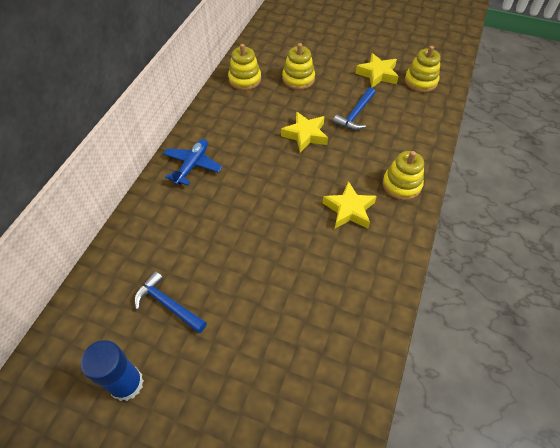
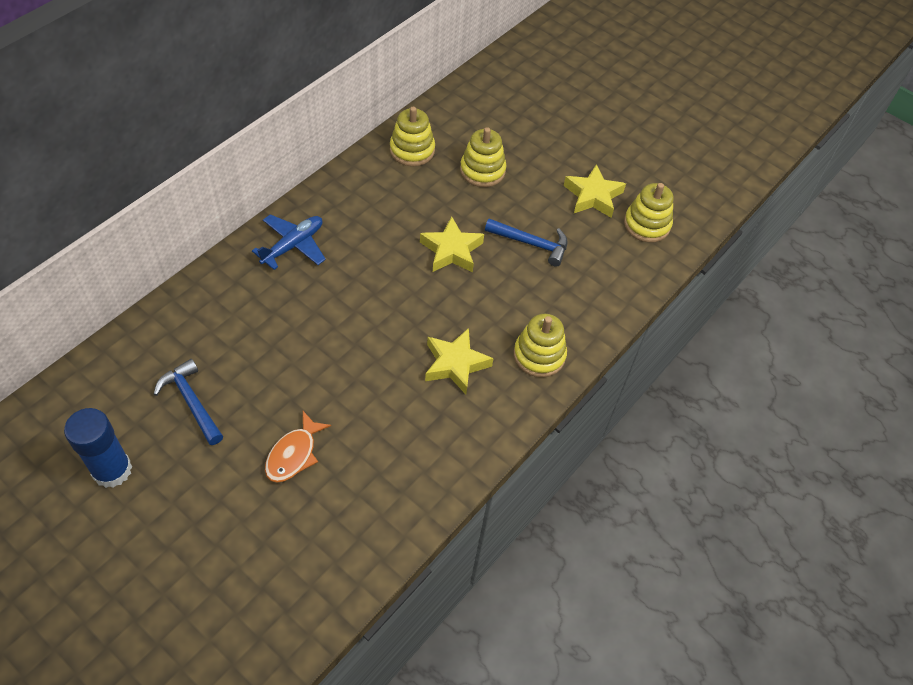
camera: 15 degrees right, 0 degrees up
(266, 316) = (294, 454): none -> orange fish
(355, 114) = (531, 243): blue hammer -> blue hammer turned 120 degrees counterclockwise

